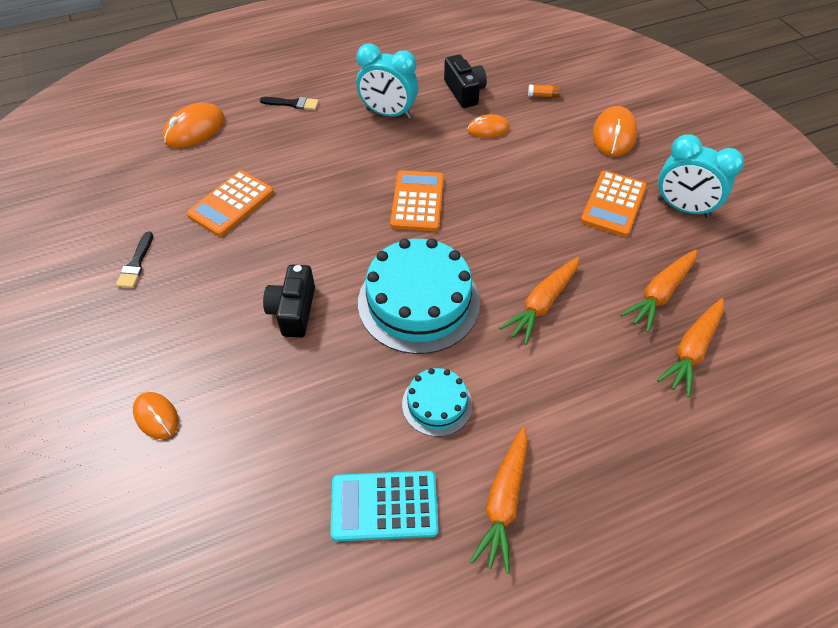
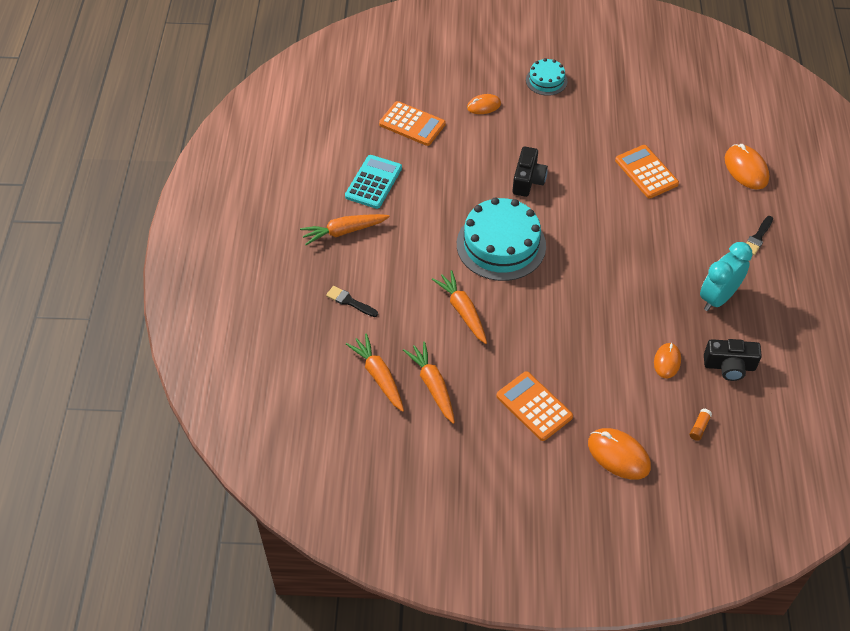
camera: 115 degrees right, 0 degrees up
(136, 264) = (609, 115): black brush -> black brush (349, 301)
(293, 311) = (528, 180): black camera -> black camera turned 75 degrees clockwise
(417, 201) = (598, 279): orange calculator -> orange calculator (412, 124)
(437, 404) = (420, 226): turquoise cake -> turquoise cake (546, 80)
(503, 502) = (343, 231): orange carrot -> orange carrot turned 60 degrees counterclockwise
(682, 208) = (505, 454): turquoise clock -> none

